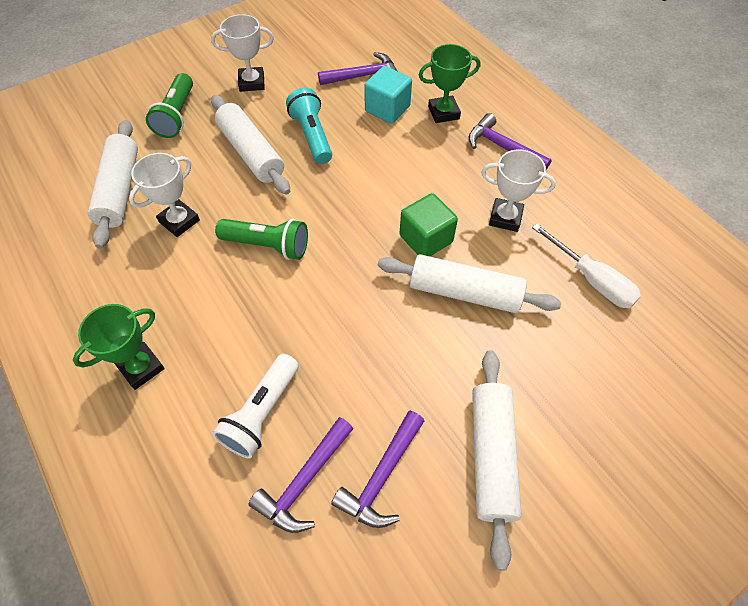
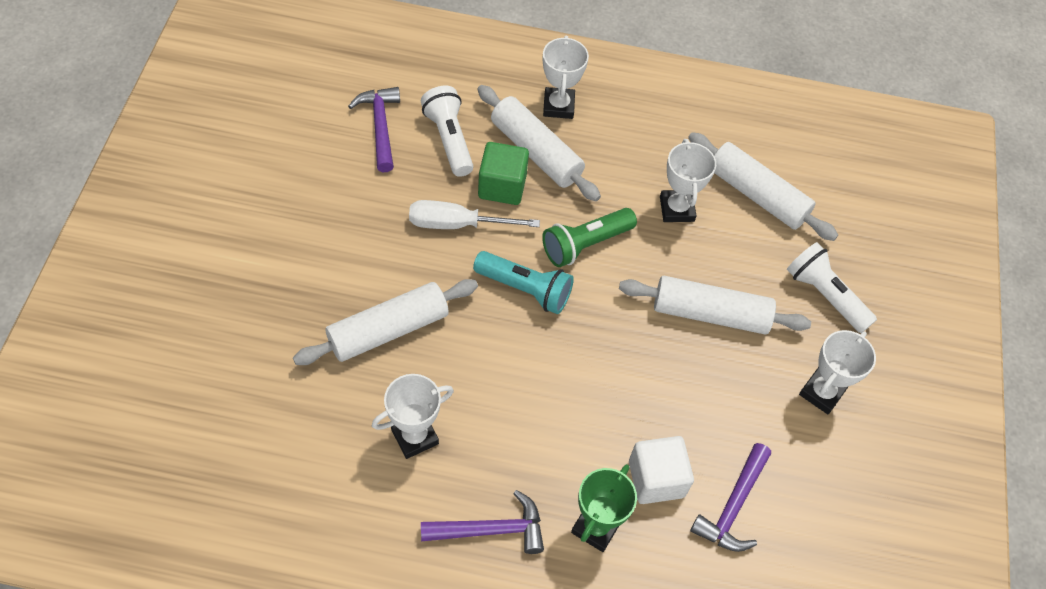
camera: 130 degrees right, 0 degrees up
(141, 367) = (558, 106): green trophy -> white trophy
(177, 115) = (825, 295): green flashlight -> white flashlight
(312, 136) = (684, 378): turquoise flashlight -> turquoise flashlight (525, 289)
(381, 476) = (334, 163): purple hammer -> none
(387, 109) = (656, 479): turquoise cube -> white cube
(426, 239) = (466, 354): green cube -> green cube (502, 186)
(491, 455) = (269, 225): white rolling pin -> white rolling pin (536, 152)
(591, 279) = (285, 431): white screwdriver -> white screwdriver (457, 224)

